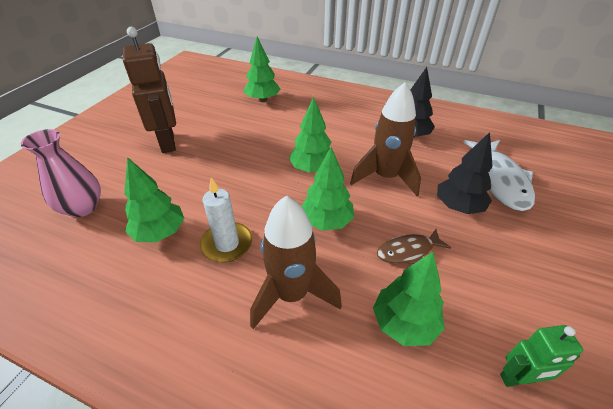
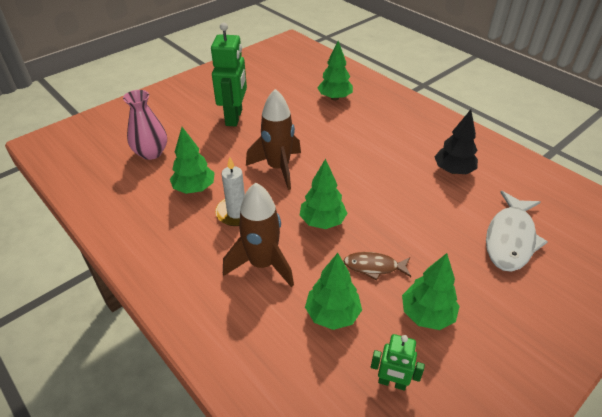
camera: 25 degrees right, 0 degrees up
(168, 142) = (234, 117): brown robot -> green robot
(312, 169) = (339, 175): green tree -> green tree (427, 315)
(385, 177) = (399, 202): brown rocket -> brown rocket (278, 168)
(458, 207) = (448, 248): black tree -> none

